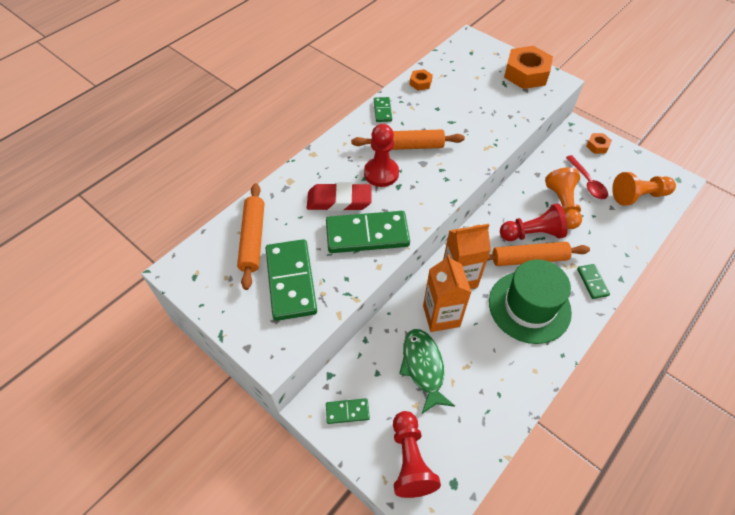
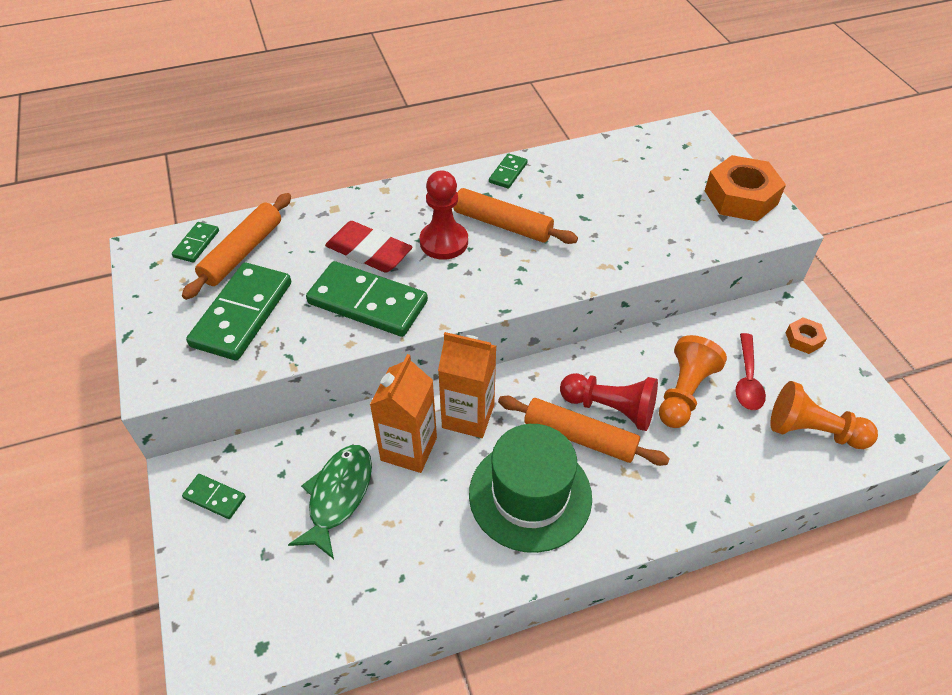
camera: 30 degrees right, 5 degrees down
(410, 460) = (235, 591): red pawn -> none
(420, 83) = (584, 158): orange nut -> none
(592, 282) = (644, 509): green domino -> green domino (196, 244)

